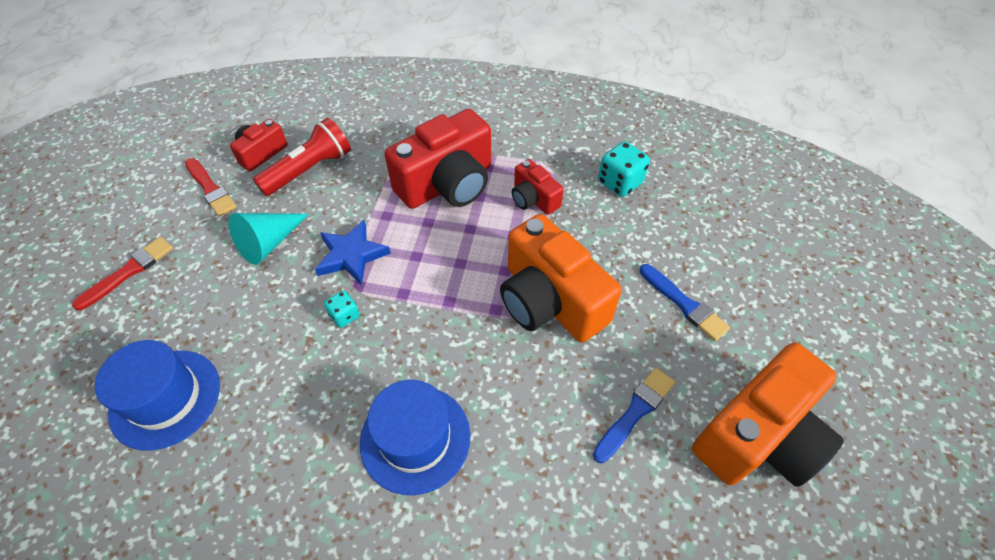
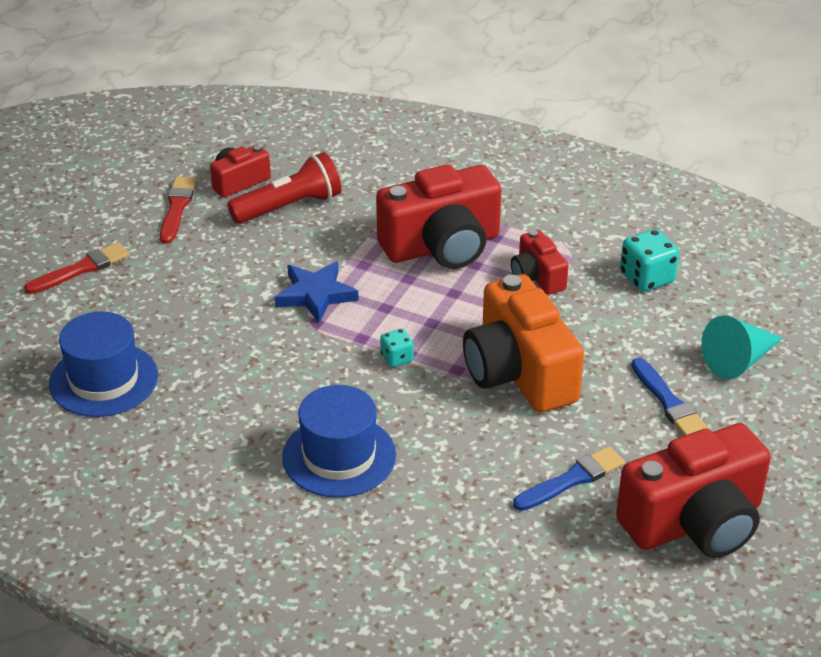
camera: 15 degrees right, 15 degrees down
(211, 189) = (177, 208): red brush -> red brush turned 150 degrees counterclockwise
(269, 243) = (230, 268): turquoise cone -> turquoise cone (739, 360)
(344, 315) = (294, 346): turquoise dice -> turquoise dice (397, 358)
(758, 435) = (695, 522): orange camera -> red camera

